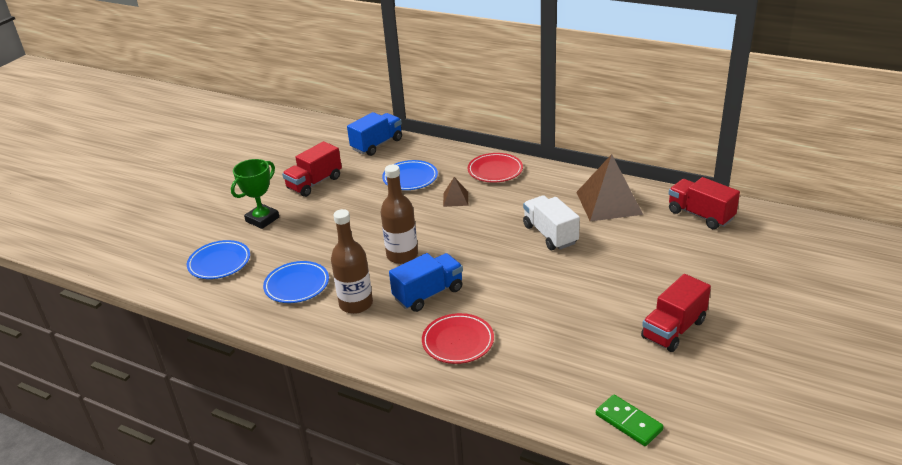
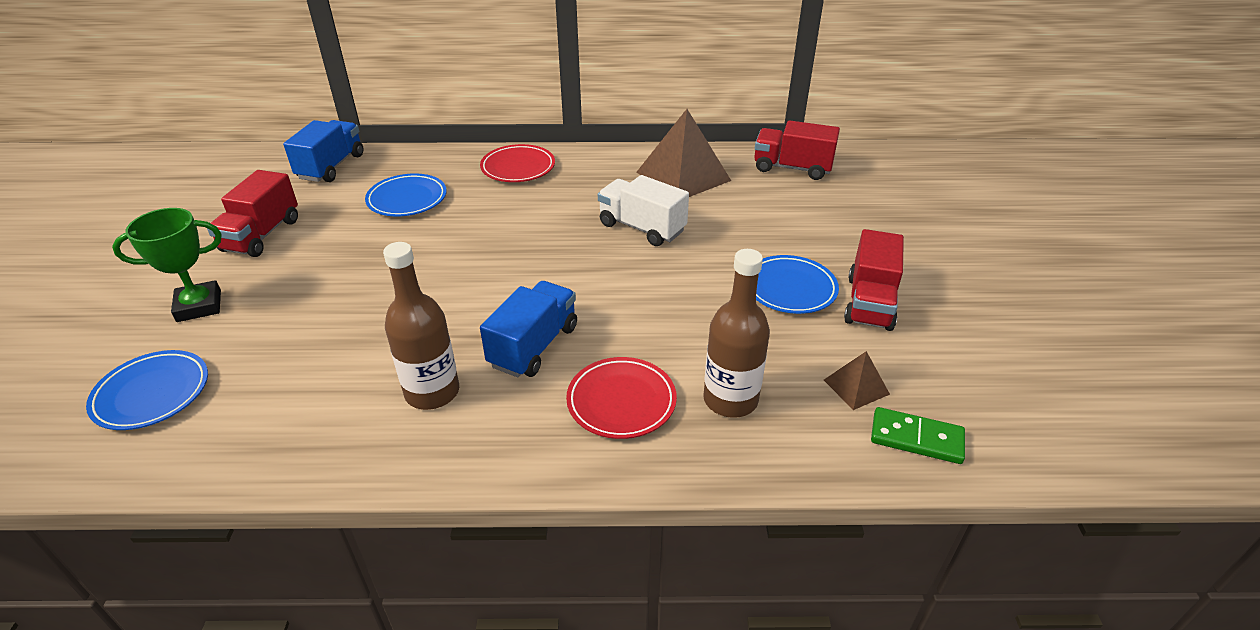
camera: 30 degrees left, 5 degrees up
(262, 219) = (199, 306): green trophy -> green trophy turned 60 degrees clockwise
(297, 285) = (316, 391): blue plate -> blue plate (790, 288)
(402, 255) = (460, 303): brown bottle -> brown bottle (730, 400)
(455, 199) = (488, 212): brown pyramid -> brown pyramid (856, 387)

